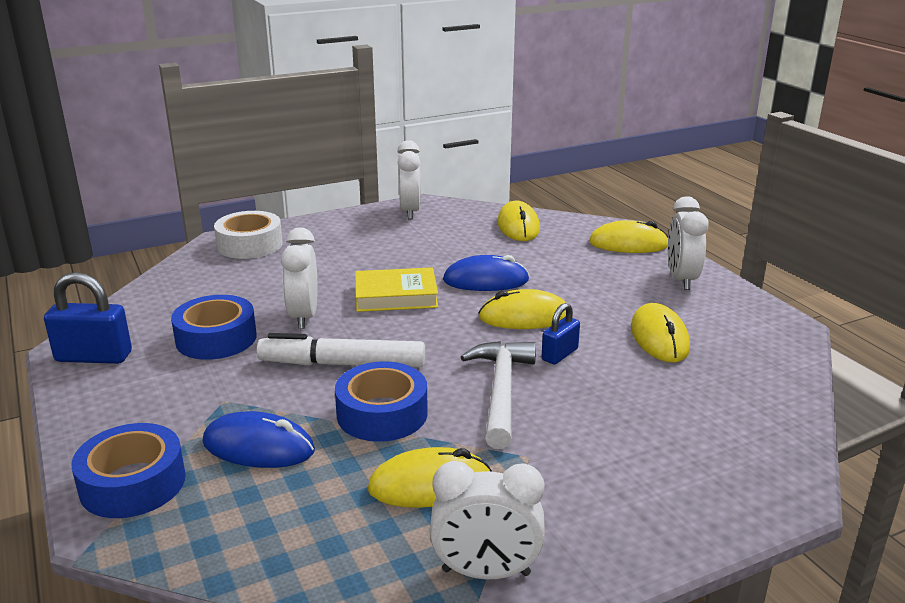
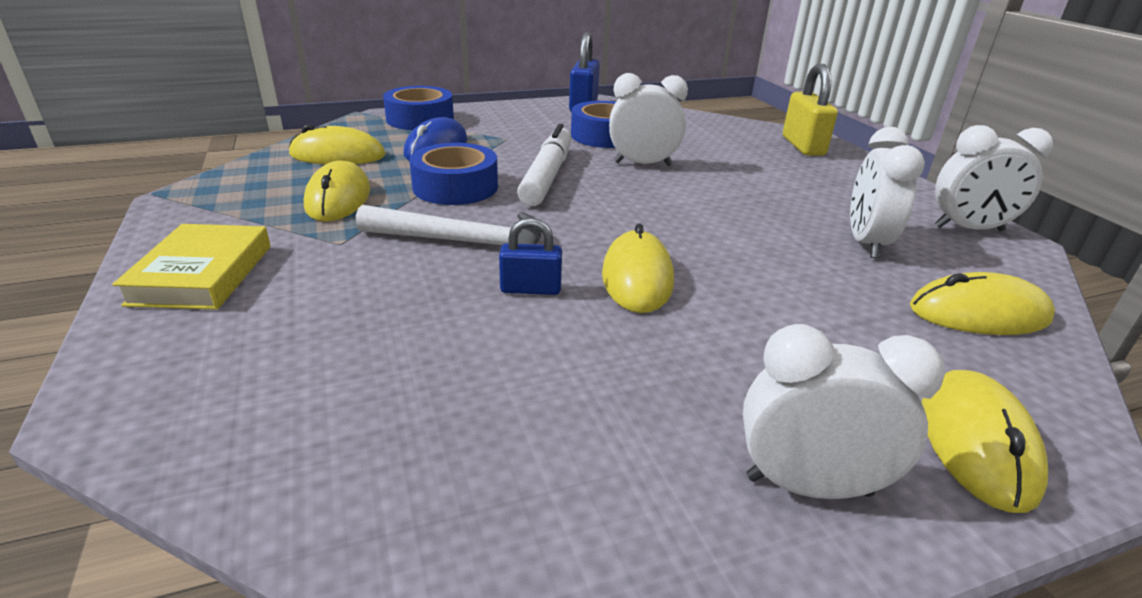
camera: 95 degrees right, 5 degrees up
(250, 245) = (803, 146): white tape -> yellow padlock
(396, 296) = (692, 205): yellow book -> yellow book (202, 274)
(486, 280) = (747, 262): blue mouse -> none
(486, 572) = (214, 209): white clock -> white clock (865, 243)
(559, 354) = (530, 289): blue padlock -> blue padlock turned 45 degrees counterclockwise
(659, 338) = (556, 389): yellow mouse -> yellow mouse (337, 155)

